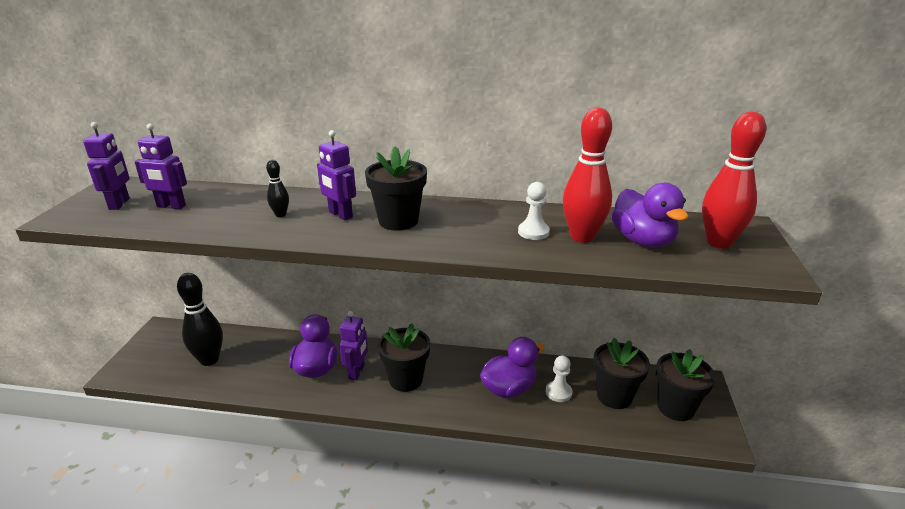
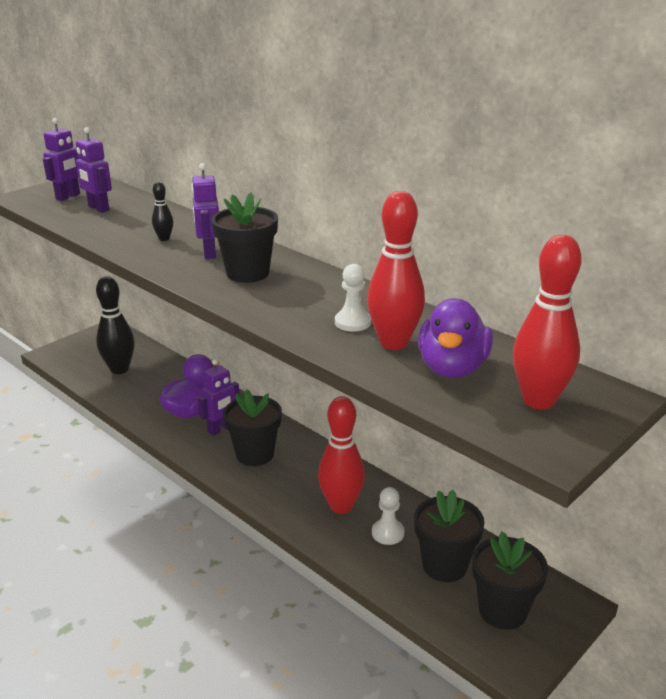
camera: 35 degrees right, 0 degrees up
(509, 389) = (341, 506): purple duck -> red bowling pin

